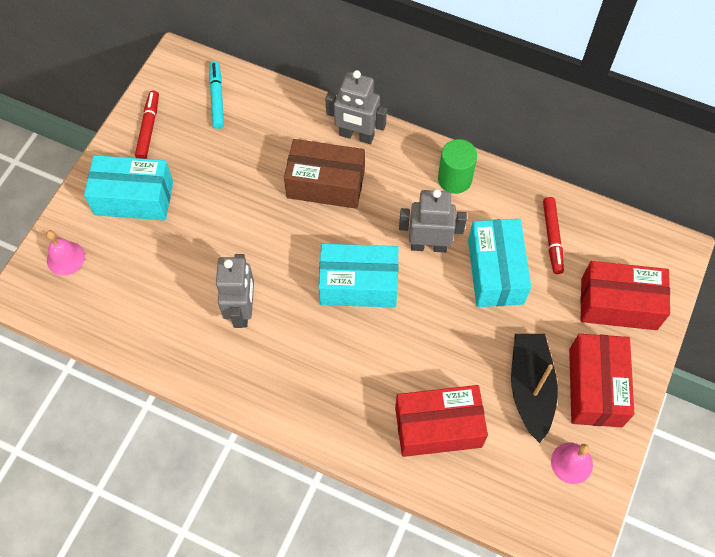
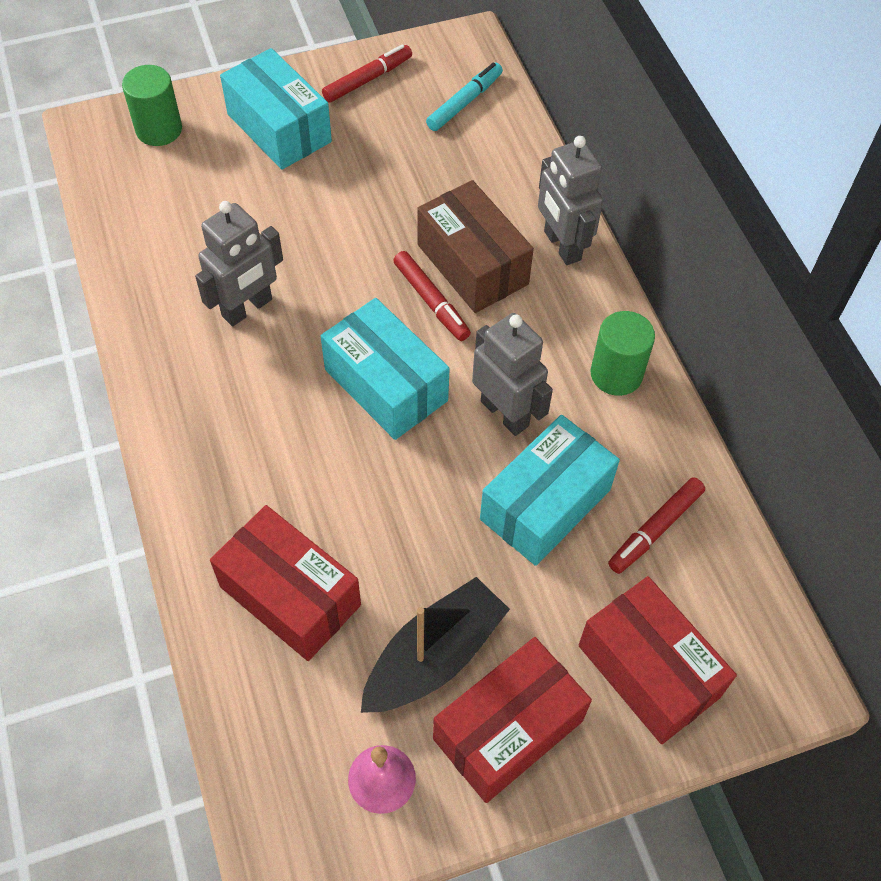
camera: 45 degrees right, 5 degrees down
(65, 258) = (159, 130): pink bell -> green cylinder
(329, 221) = (431, 301): none -> red marker

